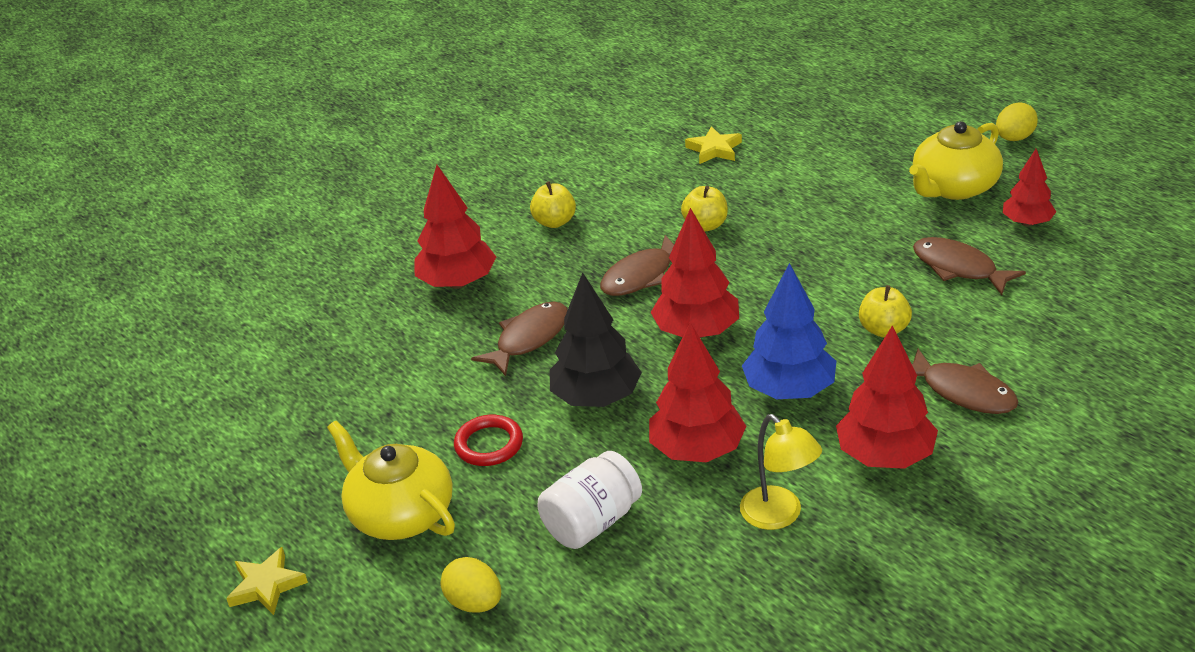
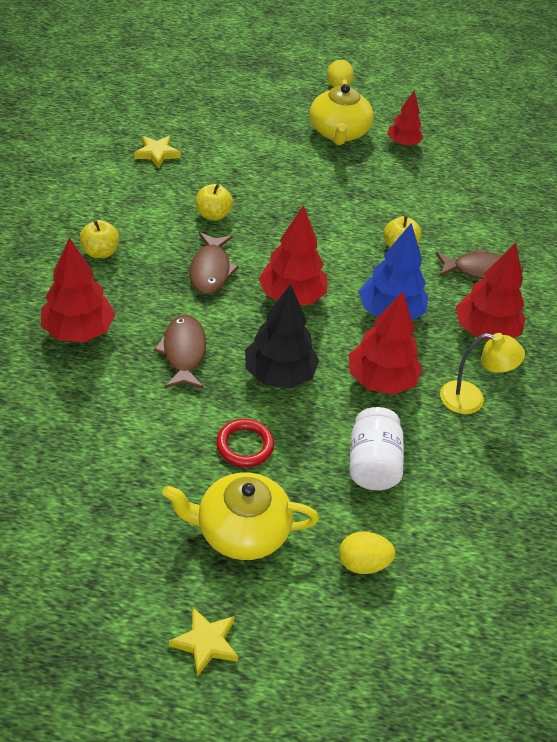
camera: 50 degrees left, 10 degrees up
(959, 268) = (397, 188): brown fish -> none

